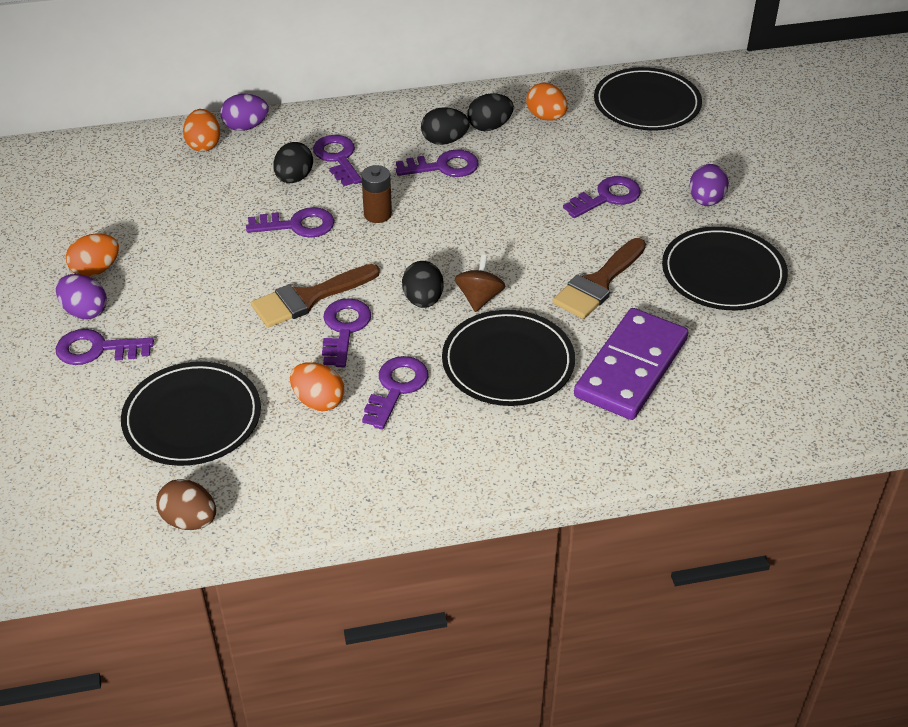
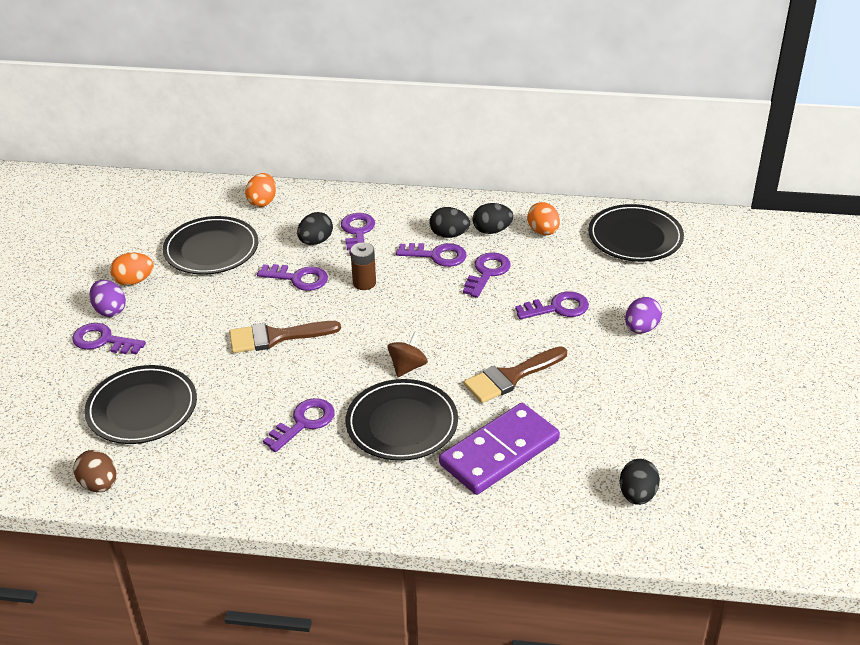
camera: 20 degrees right, 5 degrees down
(246, 127) = (301, 194): purple egg -> none
(318, 401) = (240, 418): orange egg -> none
(344, 329) = (290, 367): purple key -> purple key (487, 273)
(423, 300) = (362, 358): black egg -> black egg (637, 495)
(723, 273) = (622, 392): black plate -> black plate (211, 249)

